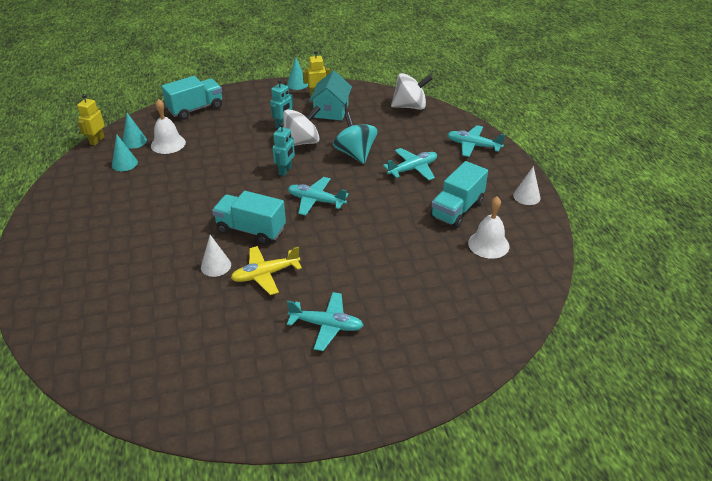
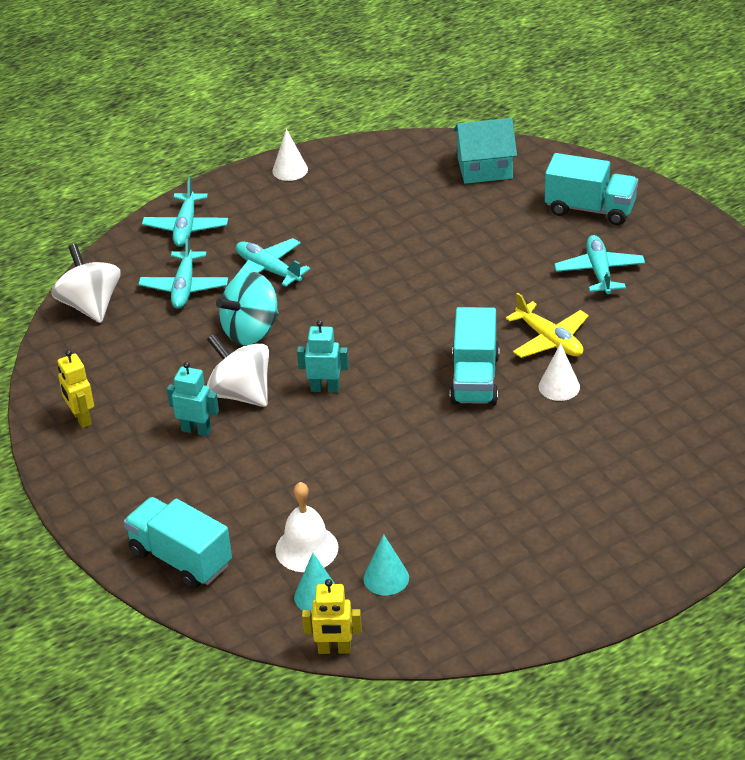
camera: 105 degrees left, 0 degrees up
(297, 84) = (48, 454): turquoise cone -> none
(316, 201) = (383, 338): turquoise plane -> turquoise plane (184, 287)
(331, 111) = (132, 387): turquoise house -> turquoise house (484, 168)
(457, 209) = (343, 218): turquoise truck -> turquoise truck (590, 209)
(488, 244) = (400, 186): white bell -> none

